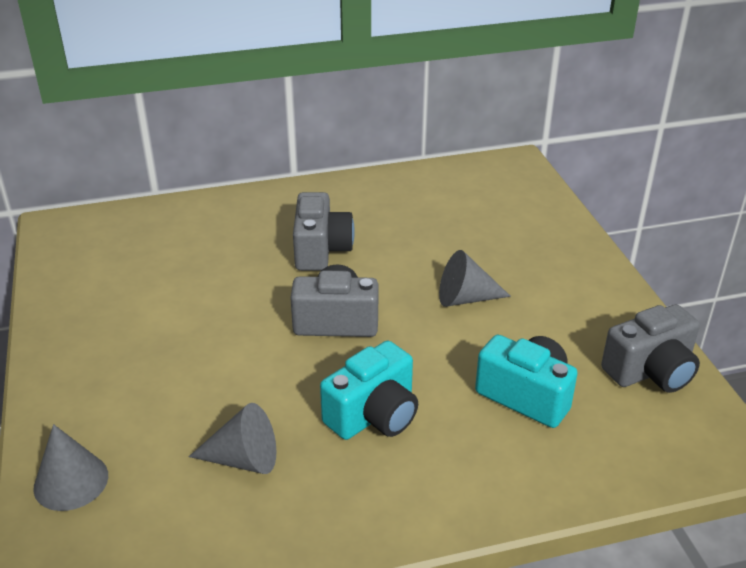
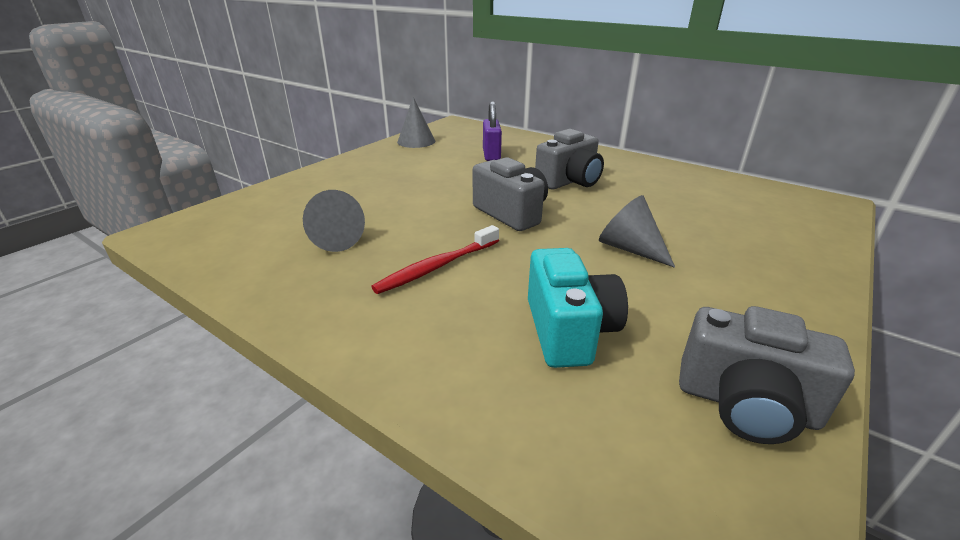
camera: 50 degrees right, 5 degrees down
(71, 481) = (262, 201): grey cone -> grey cone (416, 141)
(193, 257) = (491, 155): none -> purple padlock
(374, 415) = (437, 266): turquoise camera -> red toothbrush

